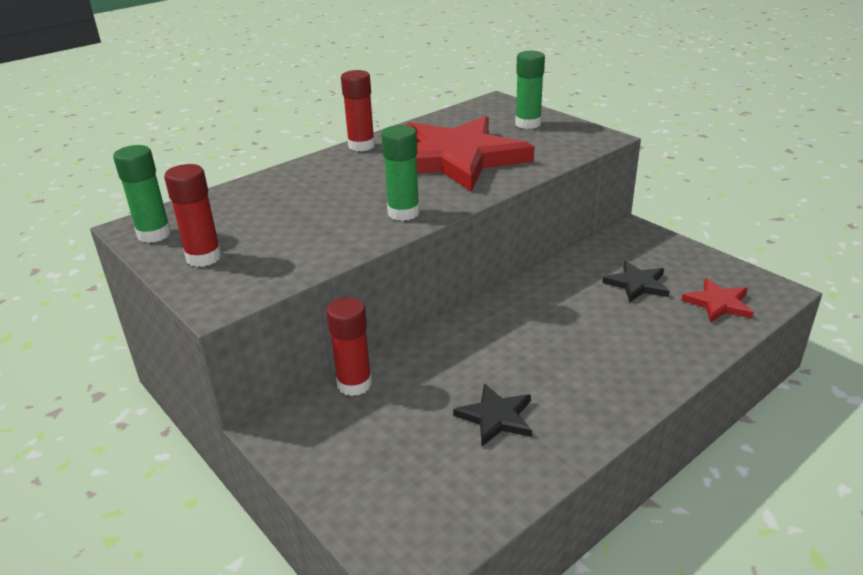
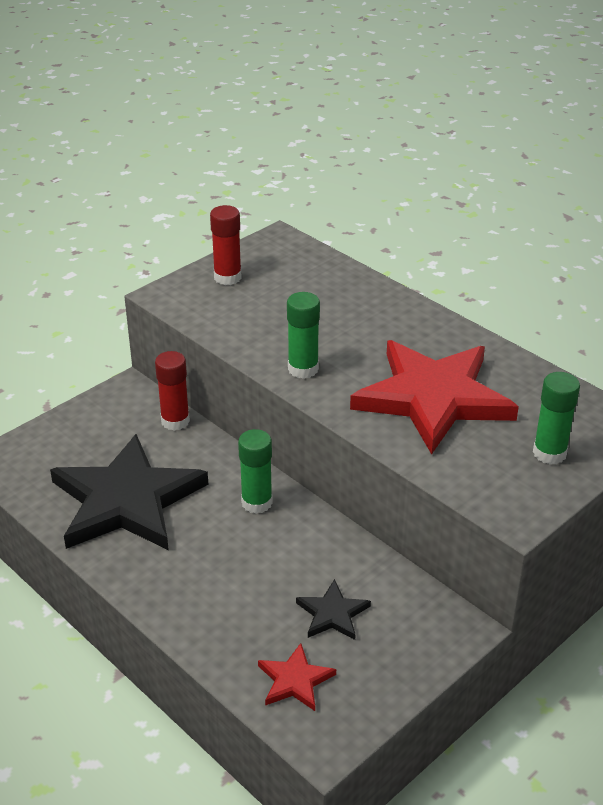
camera: 85 degrees right, 5 degrees up
(154, 234) = (265, 249): green glue stick -> green glue stick (257, 502)
(361, 146) = (458, 332): red glue stick -> none
(496, 417) = (127, 501): black star -> black star, size x2.34

